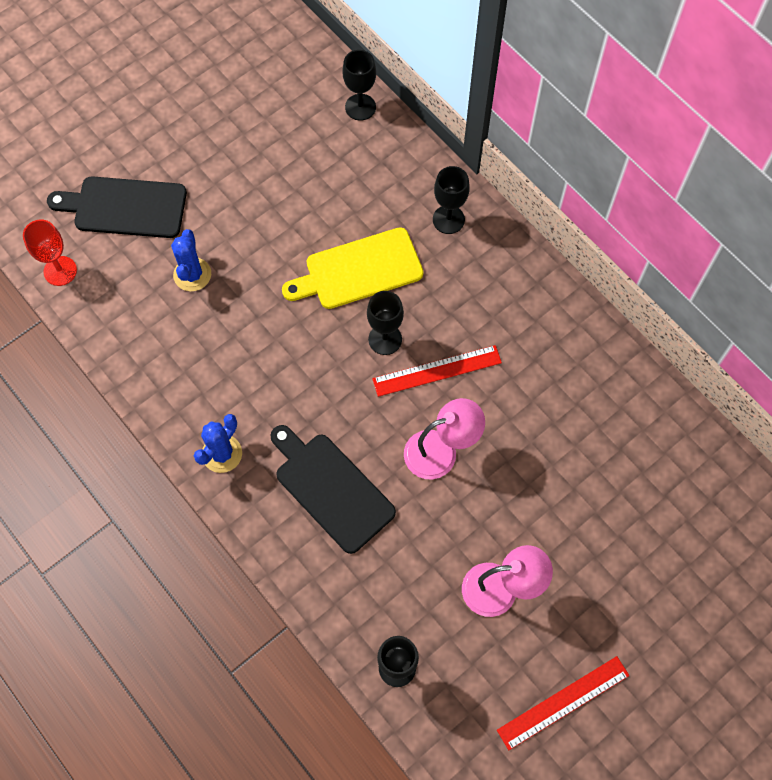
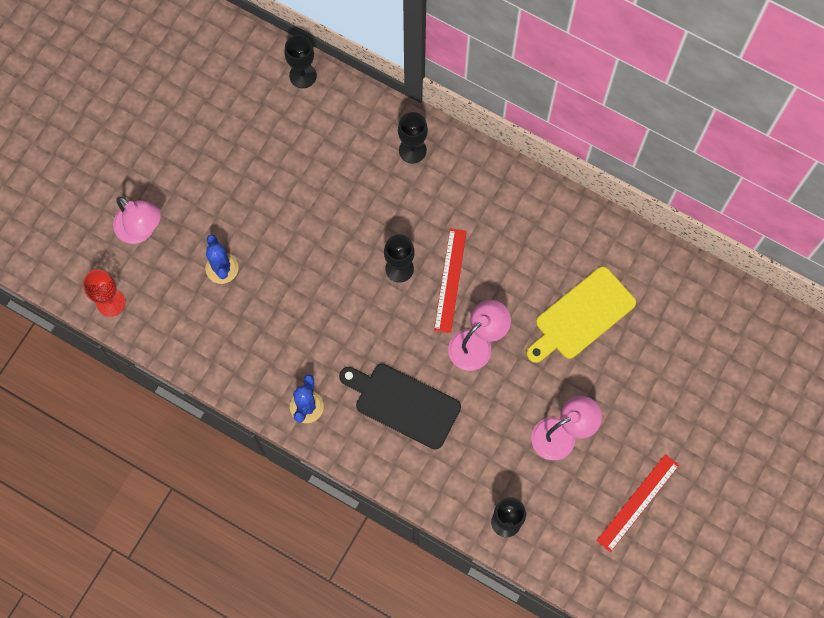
camera: 20 degrees left, 5 degrees up
(125, 207) = (141, 230): black cutting board -> pink lamp
(359, 270) = (356, 218): yellow cutting board -> yellow cutting board (581, 316)
(437, 371) = (450, 280): red ruler -> red ruler turned 45 degrees counterclockwise

